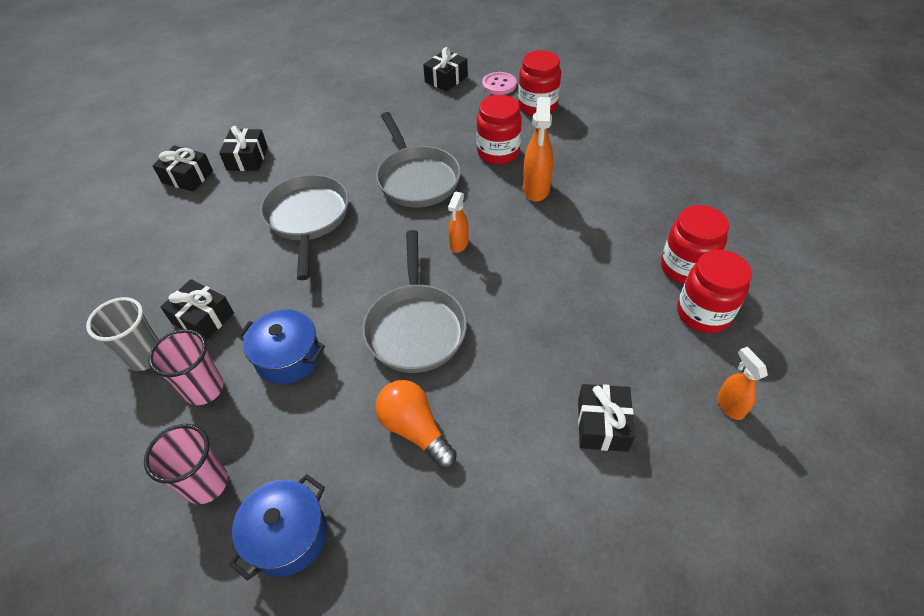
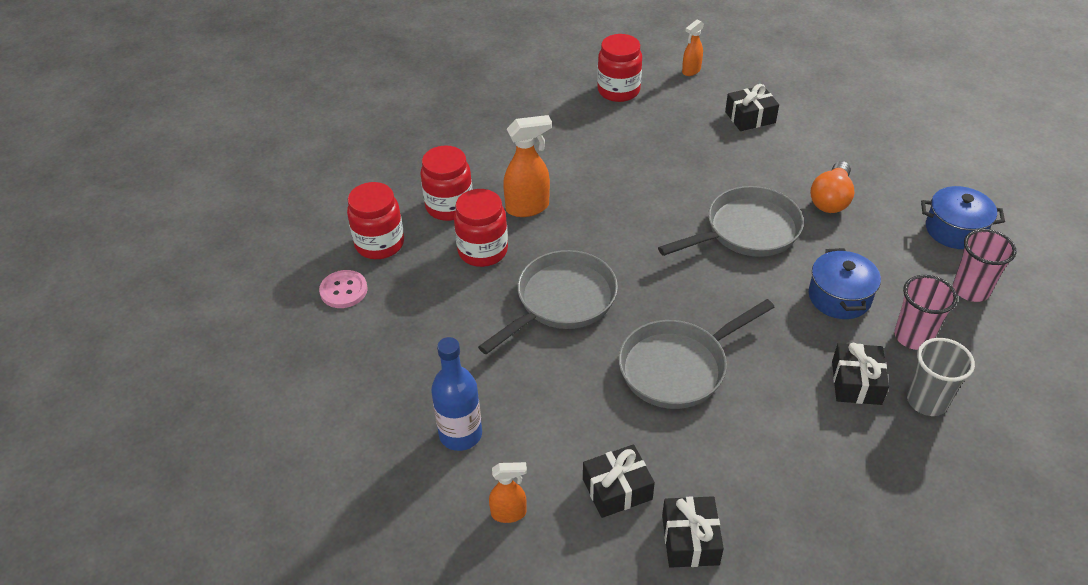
camera: 115 degrees left, 5 degrees down
(342, 108) = (460, 434): none -> blue bottle
(446, 79) = (346, 348): black gift -> none
(459, 244) = (636, 236): orange spray bottle -> orange spray bottle (509, 513)
(685, 268) = (576, 105): red jar -> red jar (449, 206)

